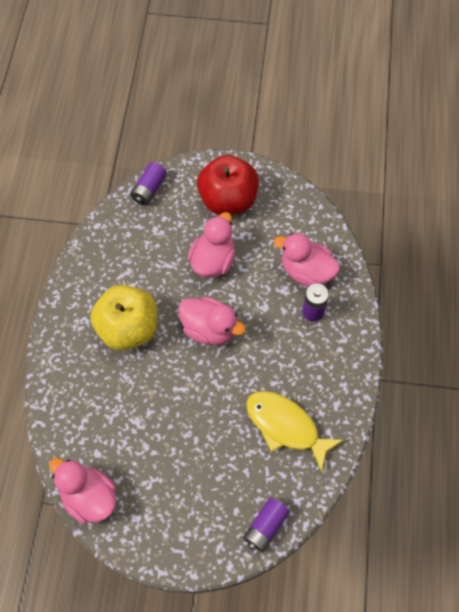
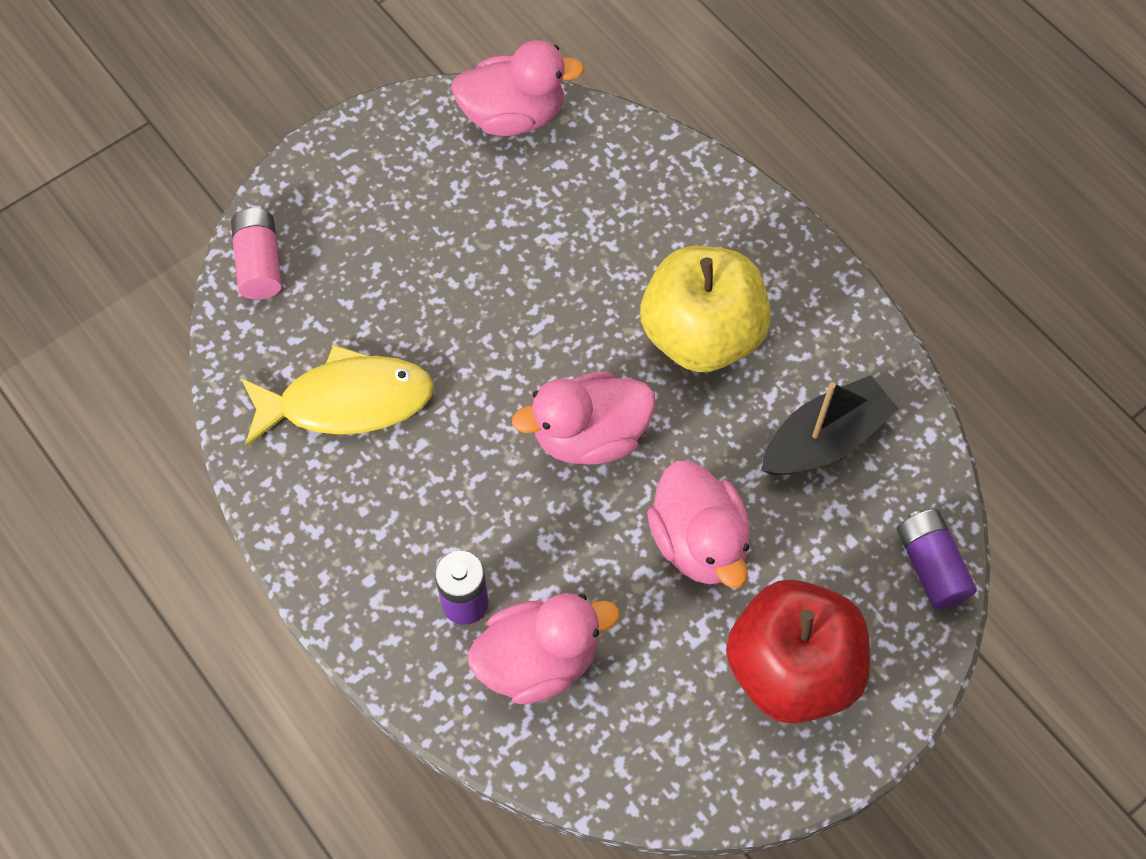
camera: 135 degrees right, 0 degrees up
(132, 255) = (824, 439): none -> black boat
(265, 527) = (259, 263): purple battery -> pink battery

